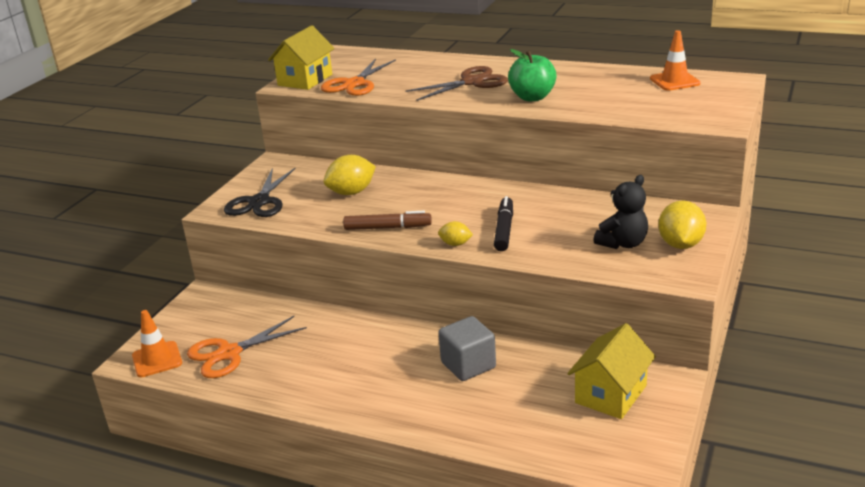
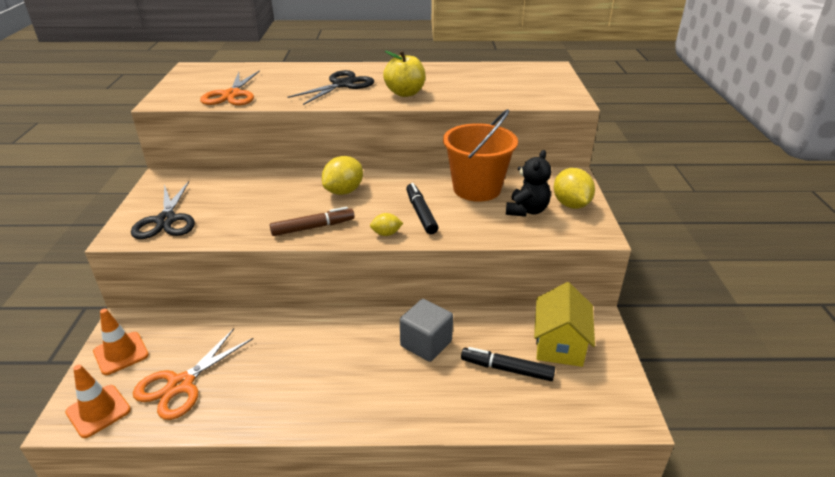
camera: 25 degrees left, 5 degrees up
(305, 80) = (178, 95): yellow house -> none
(351, 192) = (258, 198): yellow lemon -> yellow lemon (344, 191)
(472, 82) = (342, 85): brown scissors -> black scissors
(532, 97) = (405, 93): green apple -> yellow apple
(537, 404) = (507, 369): none -> black marker
(583, 213) = (477, 189): none -> orange bucket
(674, 81) = (508, 71): orange traffic cone -> orange traffic cone (121, 353)

